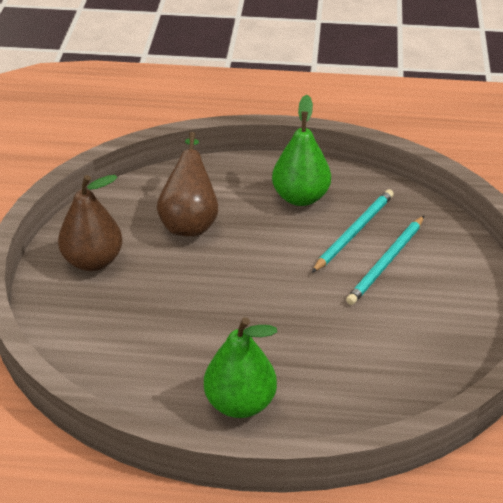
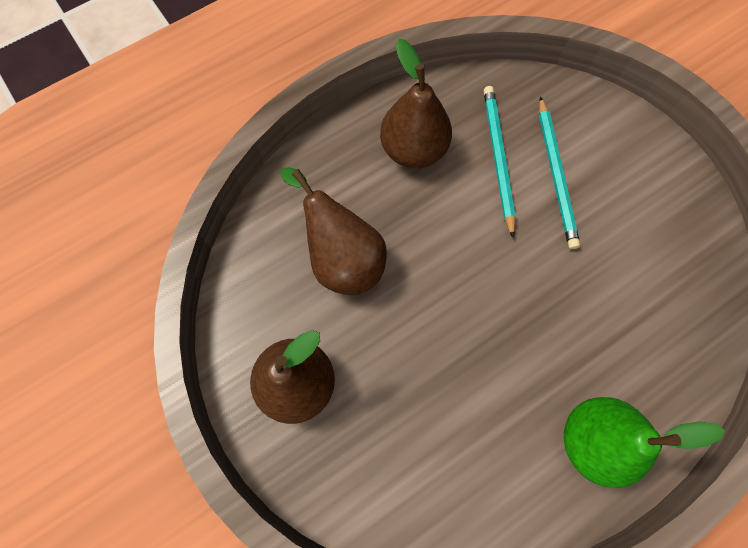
camera: 40 degrees left, 30 degrees up
(300, 197) = (413, 149): green pear -> brown pear

